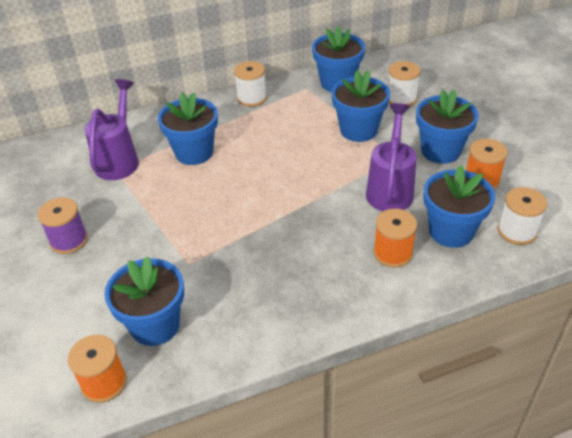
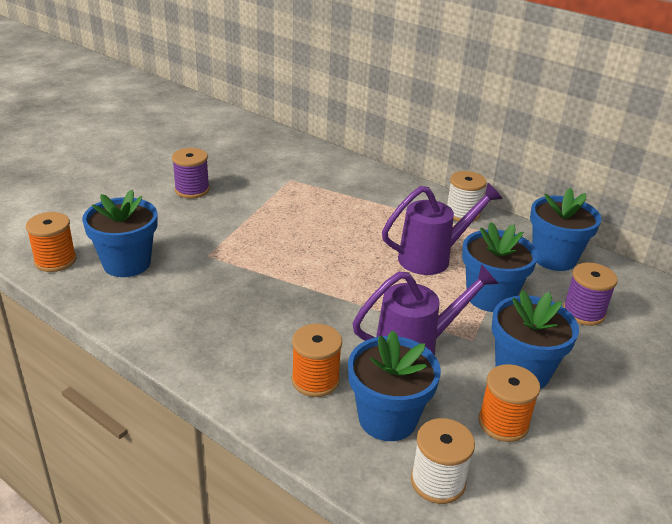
camera: 55 degrees right, 10 degrees down
(119, 159) = (304, 177): purple watering can -> purple watering can (432, 258)
(194, 152) = (350, 209): blue flower pot -> none
(401, 99) = (583, 312): white spool -> purple spool

